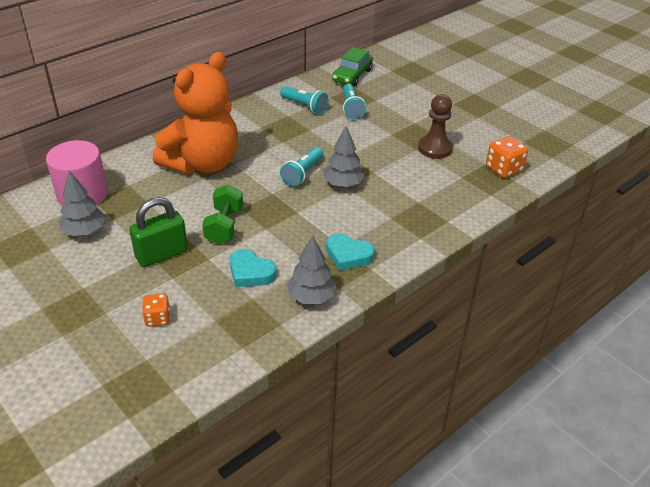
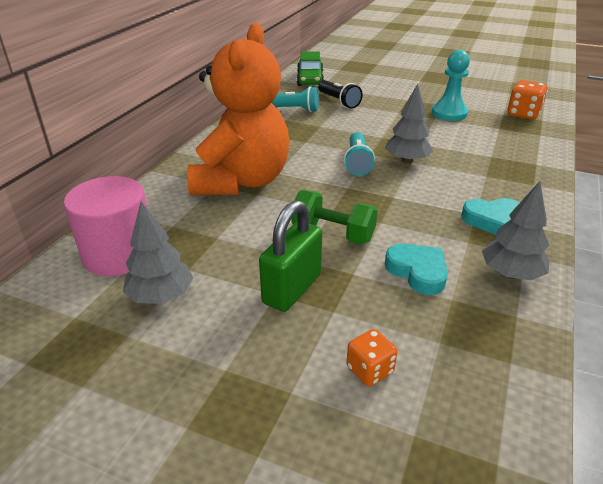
camera: 25 degrees left, 5 degrees down
(224, 226) = (333, 234): green dumbbell -> green dumbbell turned 45 degrees counterclockwise
(250, 272) = (417, 272): turquoise heart -> turquoise heart turned 135 degrees counterclockwise
(351, 108) = (339, 101): turquoise flashlight -> black flashlight
(435, 148) = (449, 113): brown pawn -> turquoise pawn

